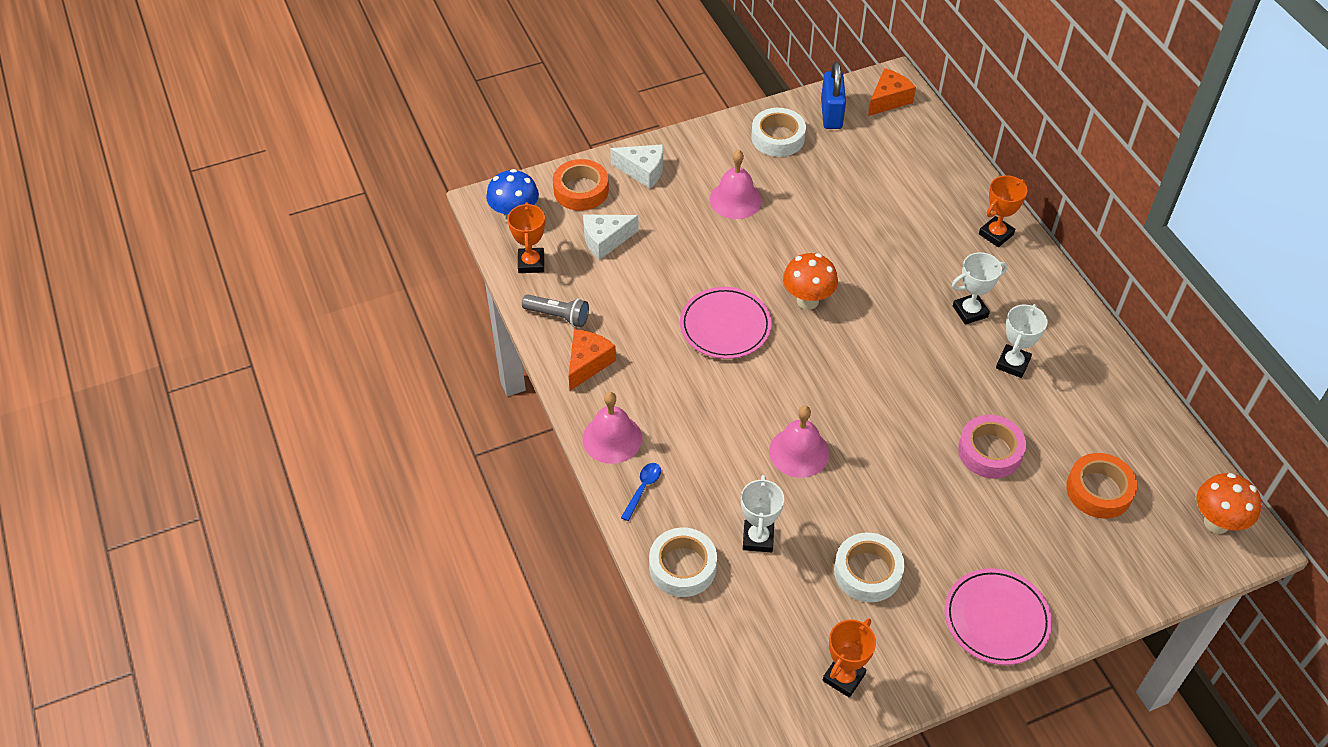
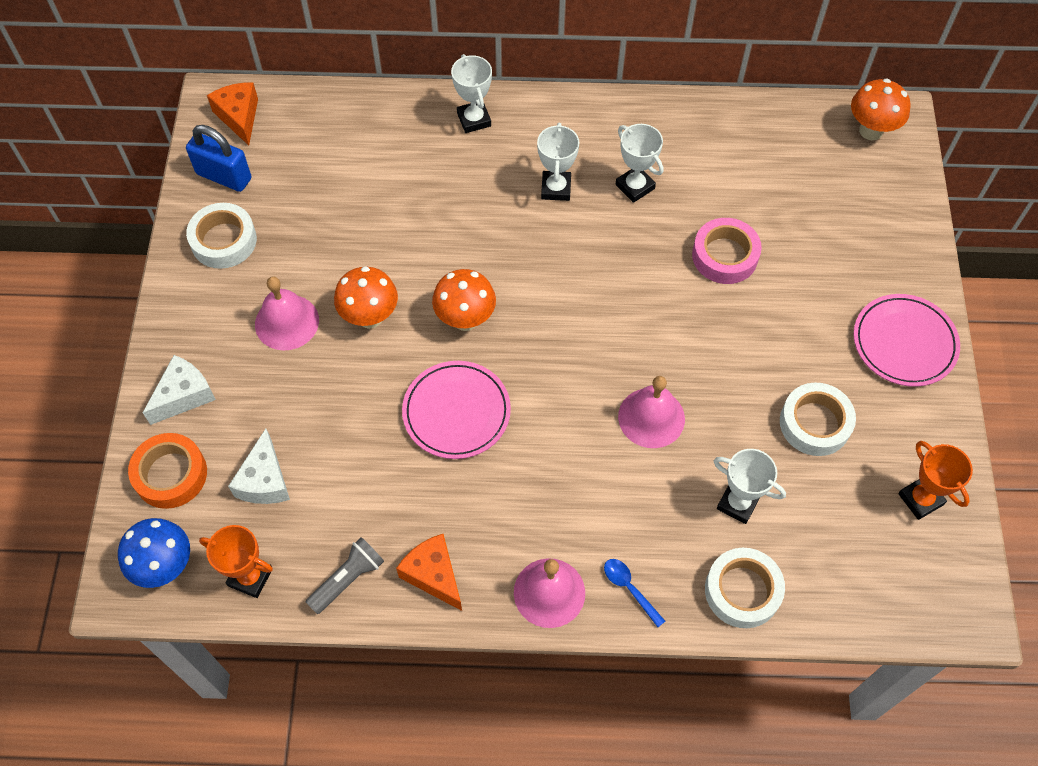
camera: 65 degrees left, 10 degrees up
(771, 244) = (370, 317): none -> orange mushroom
(996, 234) = (474, 119): orange trophy -> white trophy
(1099, 490) = (803, 195): orange tape -> none

